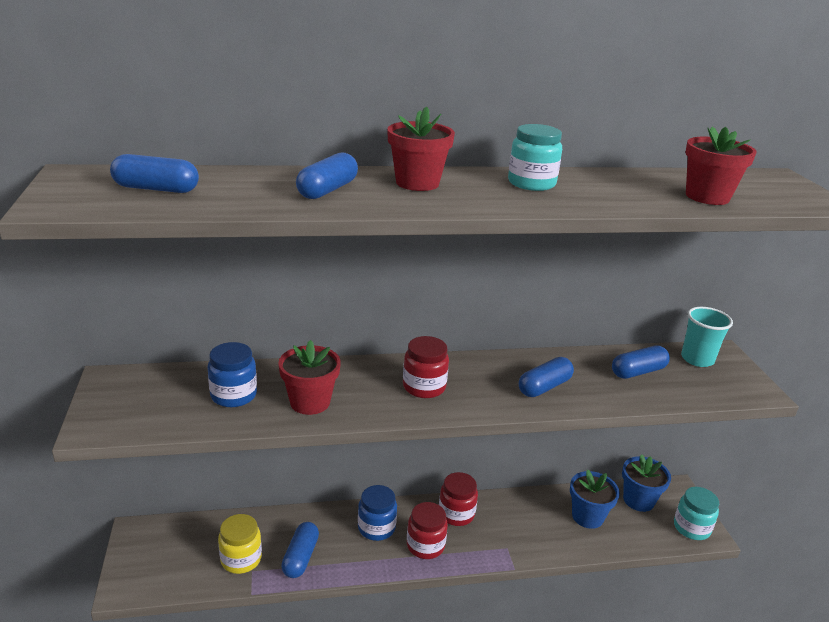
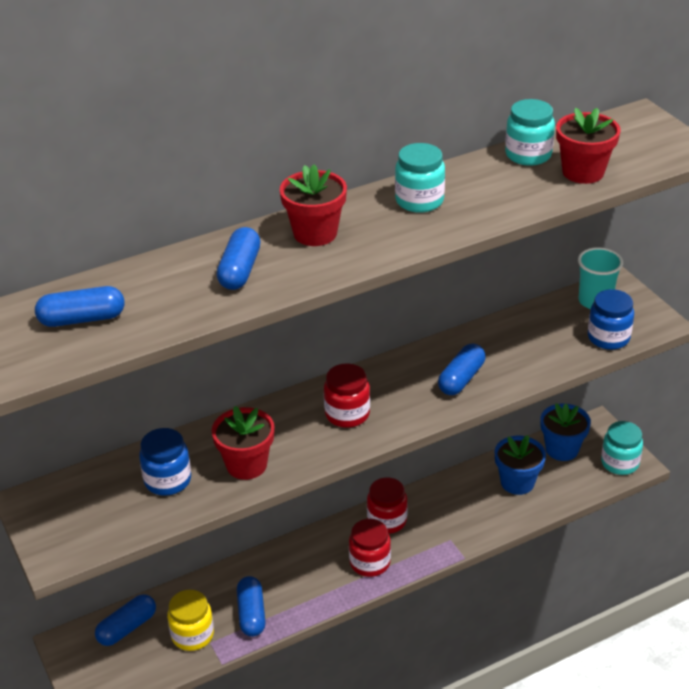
camera: 15 degrees left, 10 degrees up
(376, 528) = (313, 560): blue jar -> blue jar (608, 338)
(638, 372) = (543, 334): blue capsule -> blue capsule (127, 628)
(655, 177) = (528, 155): none -> turquoise jar

